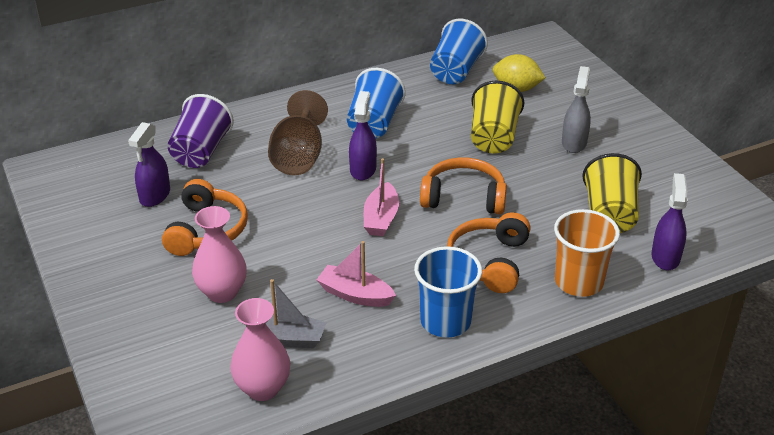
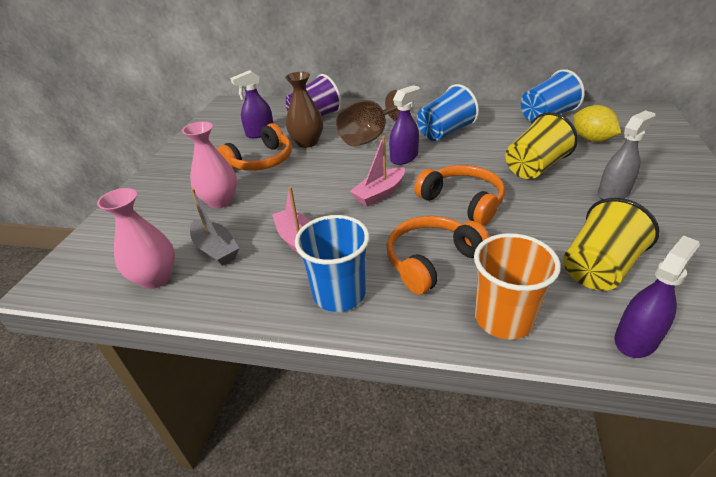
camera: 40 degrees right, 0 degrees up
(233, 188) = (307, 142): none -> brown vase

